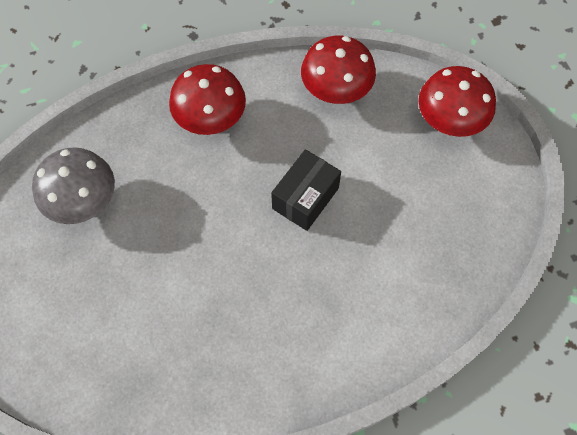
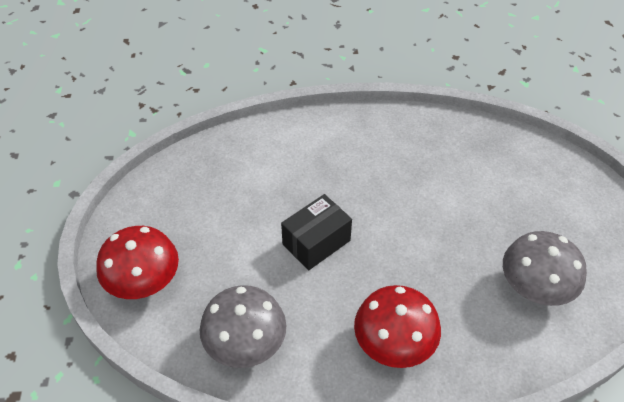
camera: 165 degrees left, 15 degrees down
(336, 90) = (245, 344): red mushroom -> grey mushroom

